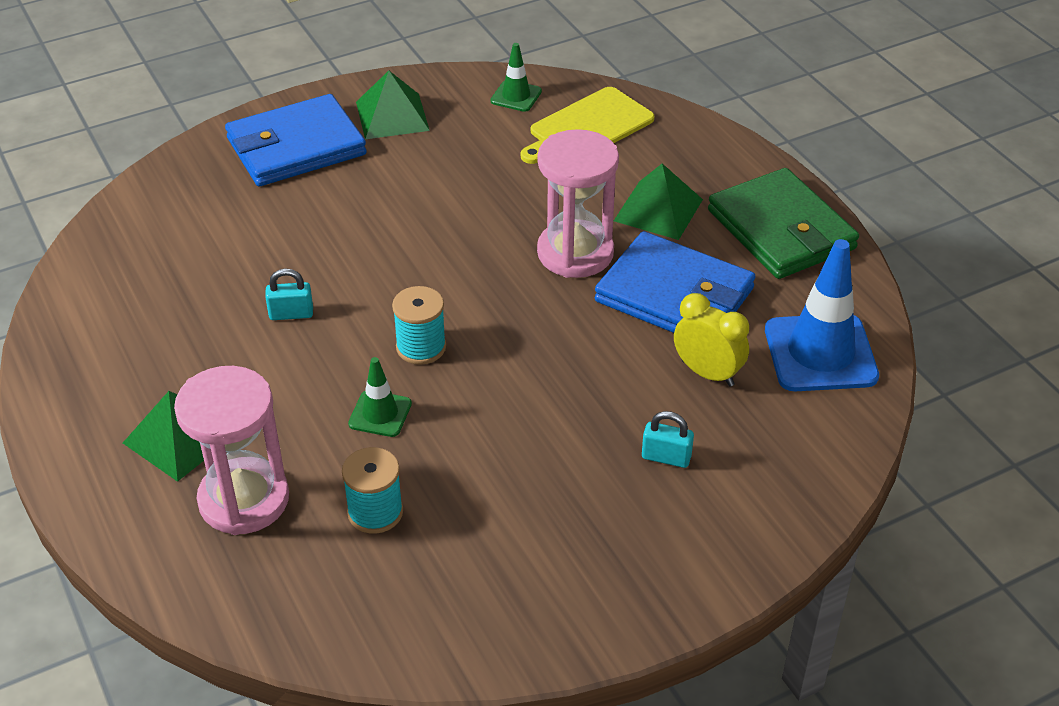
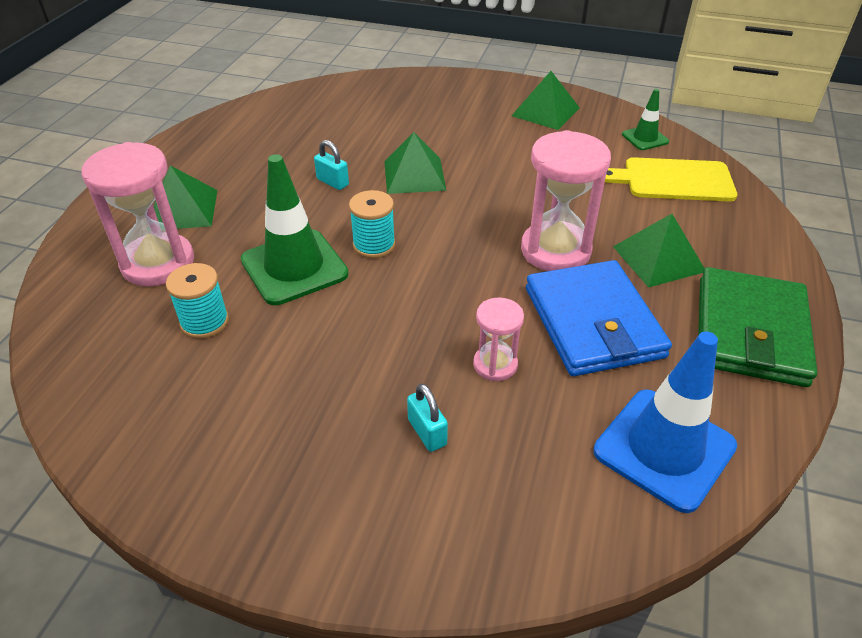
camera: 45 degrees right, 0 degrees up
(296, 147) = (465, 101): blue wallet -> none
(360, 258) = (414, 175): none -> green pyramid
(380, 414) = (294, 267): green traffic cone -> green traffic cone, size x1.95
(648, 376) = (495, 364): none -> pink hourglass
(707, 373) = (543, 395): yellow clock -> none

